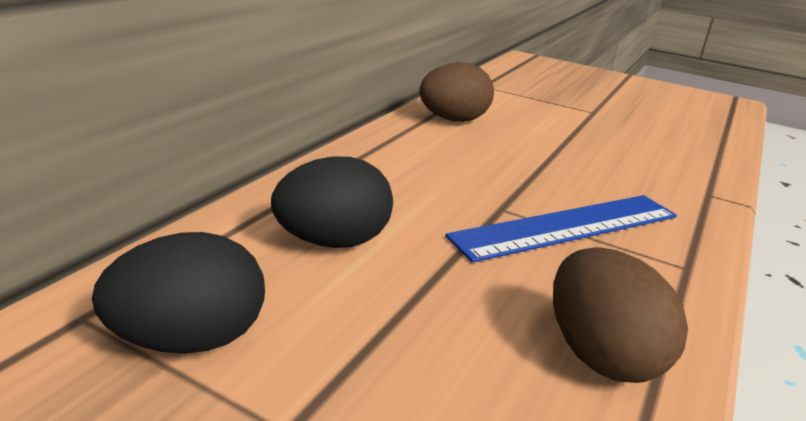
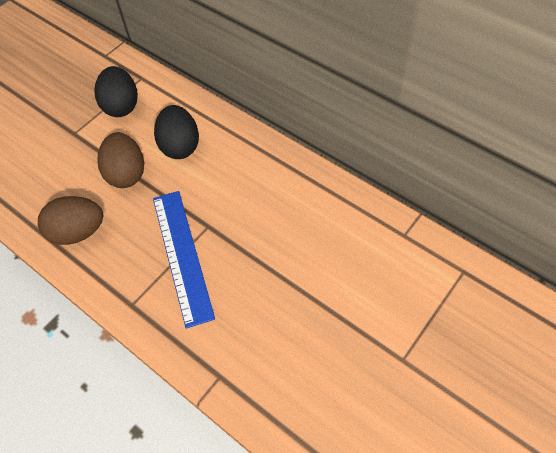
camera: 105 degrees right, 30 degrees up
(453, 120) = (356, 226): brown egg -> brown egg (126, 173)

